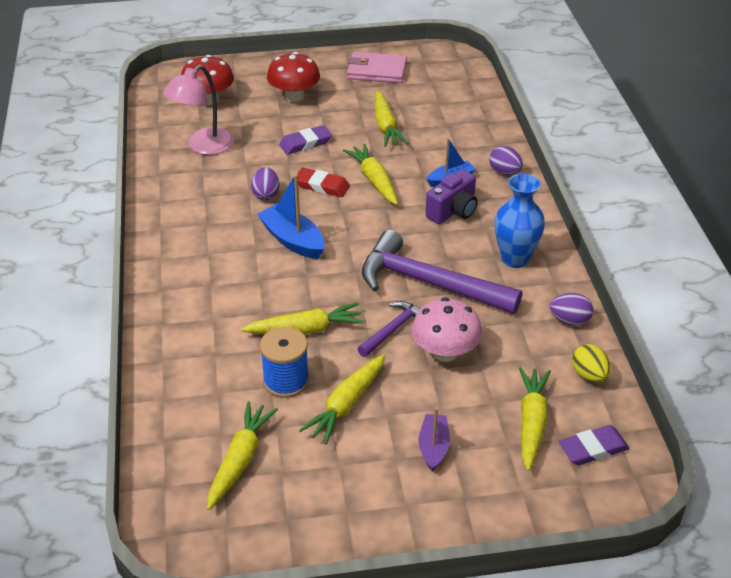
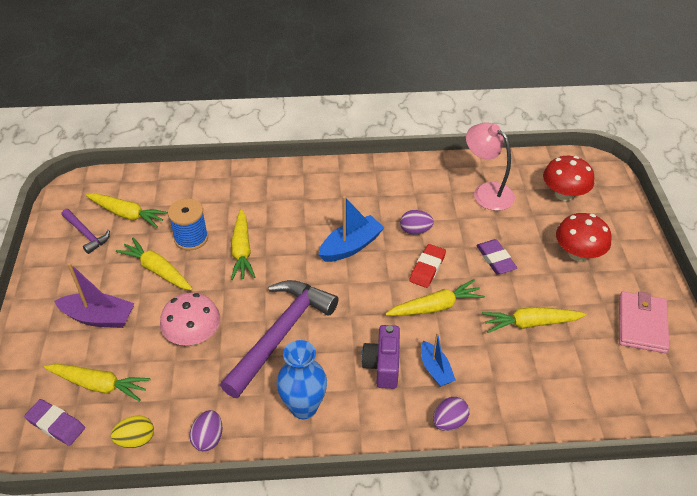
camera: 95 degrees right, 5 degrees up
(393, 329) = (228, 304): purple hammer -> purple hammer (86, 234)
(433, 447) = (99, 317): purple boat -> purple boat, size x1.56
(453, 211) = (382, 365): purple camera -> purple camera turned 45 degrees clockwise
(593, 449) = (56, 424): purple eraser -> purple eraser turned 45 degrees counterclockwise

